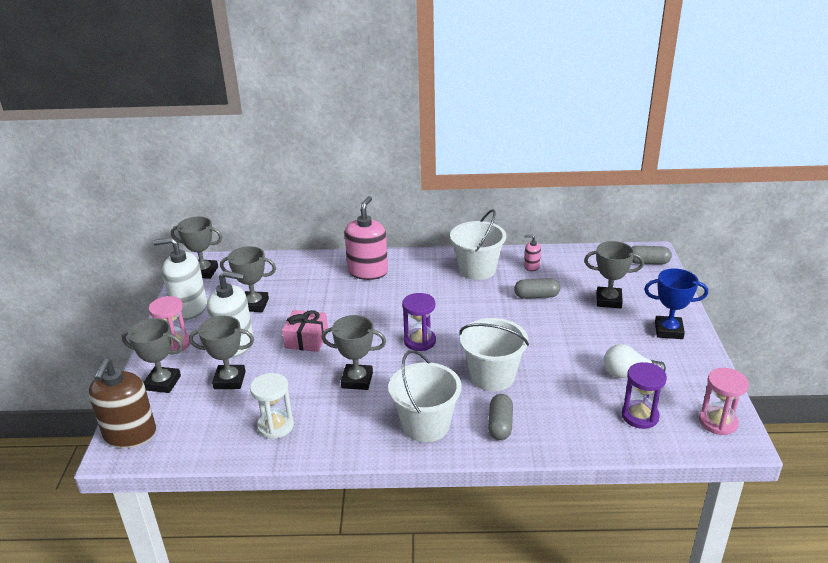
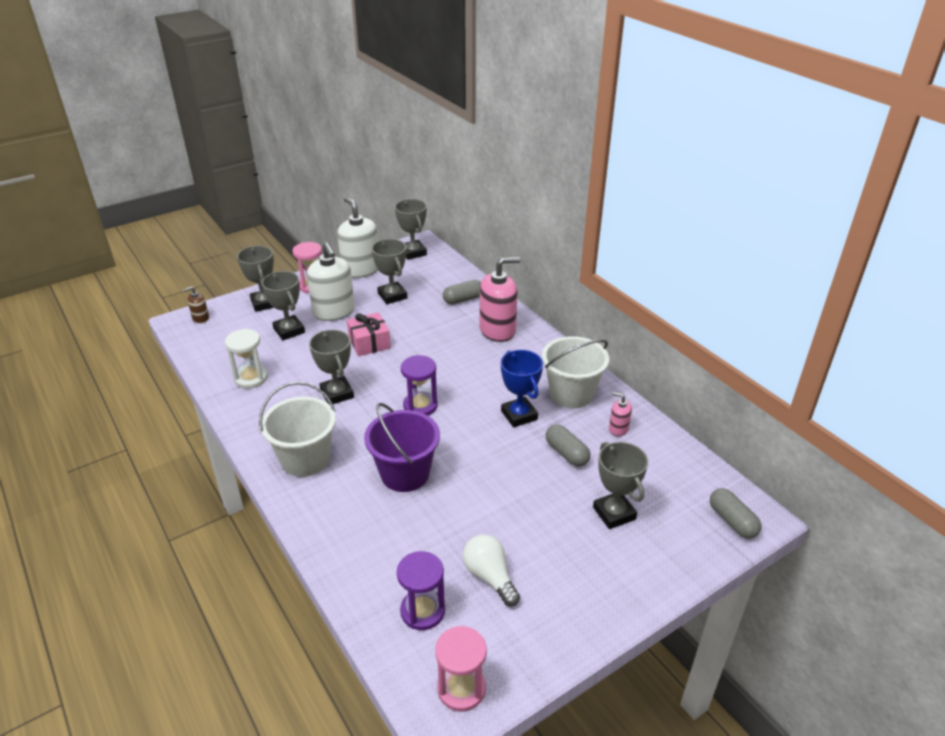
camera: 55 degrees right, 5 degrees up
(130, 434) = (200, 318): brown soap dispenser -> brown soap dispenser, size x0.47
(492, 376) = (405, 474): white bucket -> purple bucket
(500, 425) = (337, 507): grey capsule -> grey capsule (463, 299)
(531, 266) = (618, 429): pink soap dispenser -> pink soap dispenser turned 45 degrees counterclockwise
(668, 331) = (603, 587): blue trophy -> blue trophy (519, 415)

